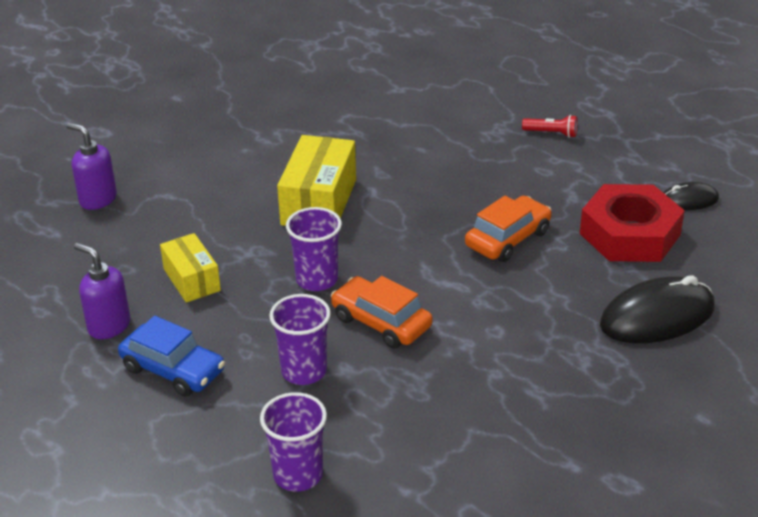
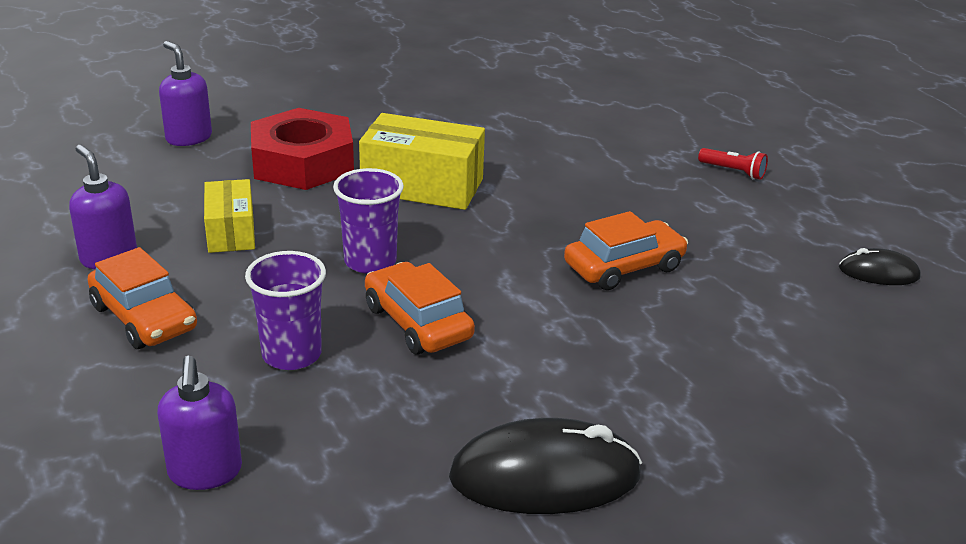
camera: 15 degrees right, 5 degrees down
(173, 370) = (144, 318): blue car -> orange car
(298, 474) = (205, 472): purple cup -> purple soap dispenser
(319, 202) = (422, 186): yellow box -> yellow box turned 75 degrees clockwise
(630, 234) = (783, 294): red nut -> red nut (302, 162)
(657, 317) = (778, 396): black mouse -> black mouse (545, 476)

